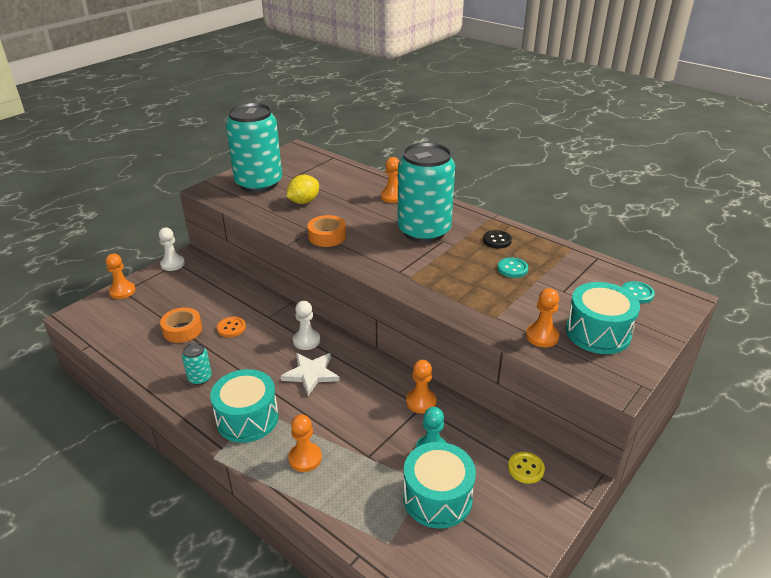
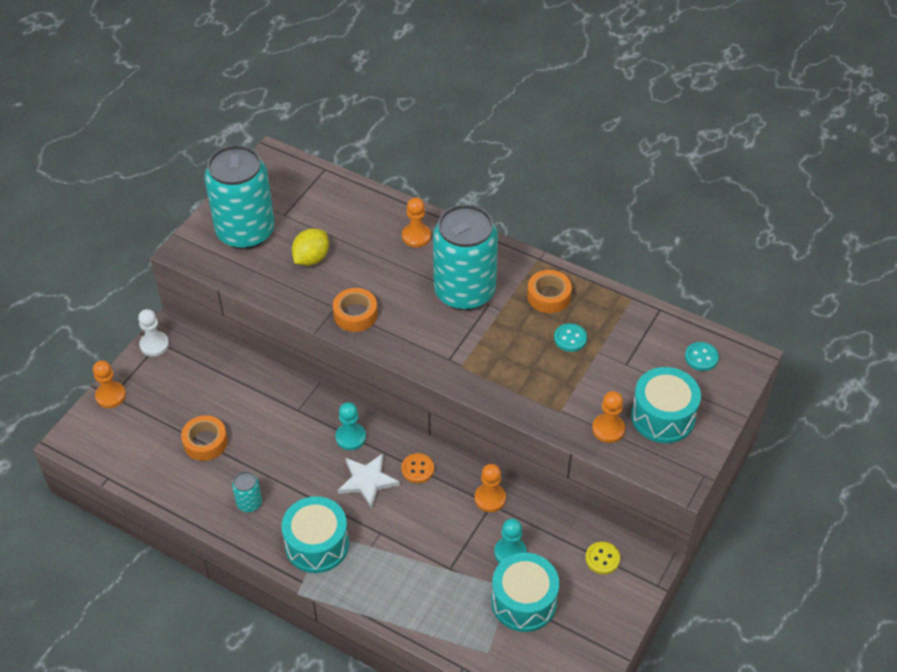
camera: 10 degrees left, 15 degrees up
(231, 328) = (260, 432): orange button -> orange button (417, 469)
(305, 458) = (388, 580): orange pawn -> none
(306, 340) = (350, 437): white pawn -> turquoise pawn
(497, 240) = (548, 296): black button -> orange tape

